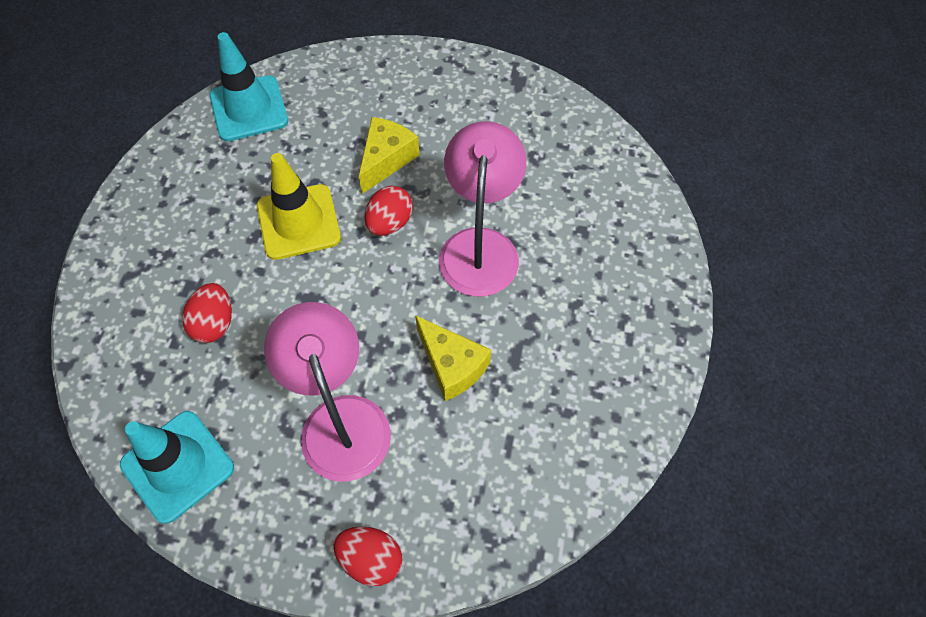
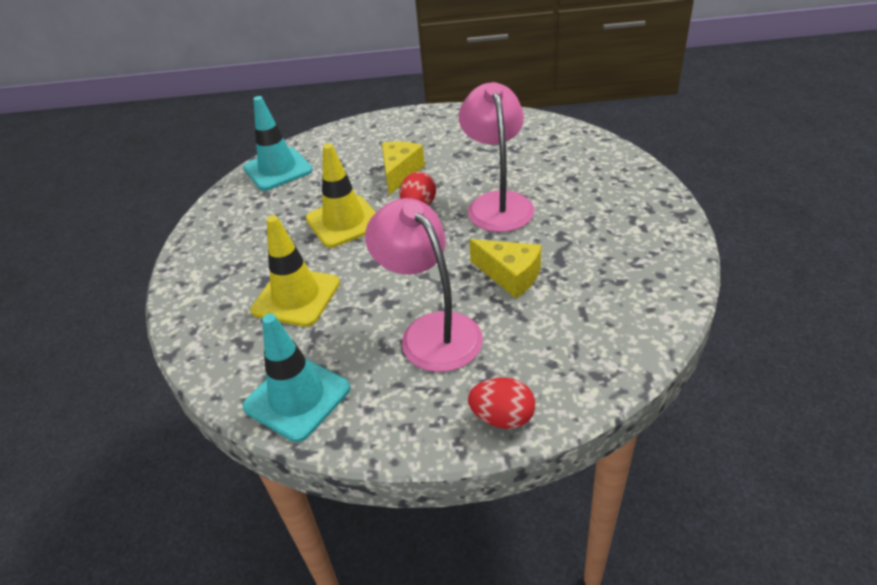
camera: 10 degrees left, 20 degrees down
(214, 323) = (296, 297): red egg -> yellow traffic cone

